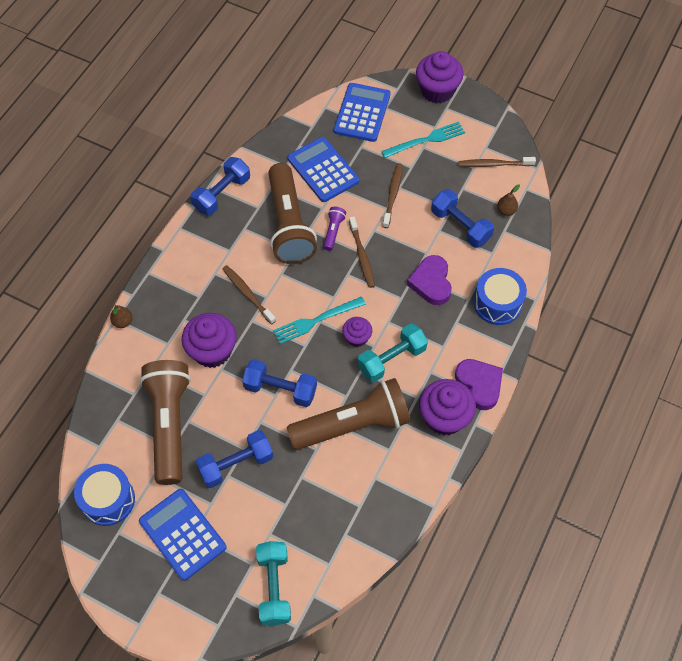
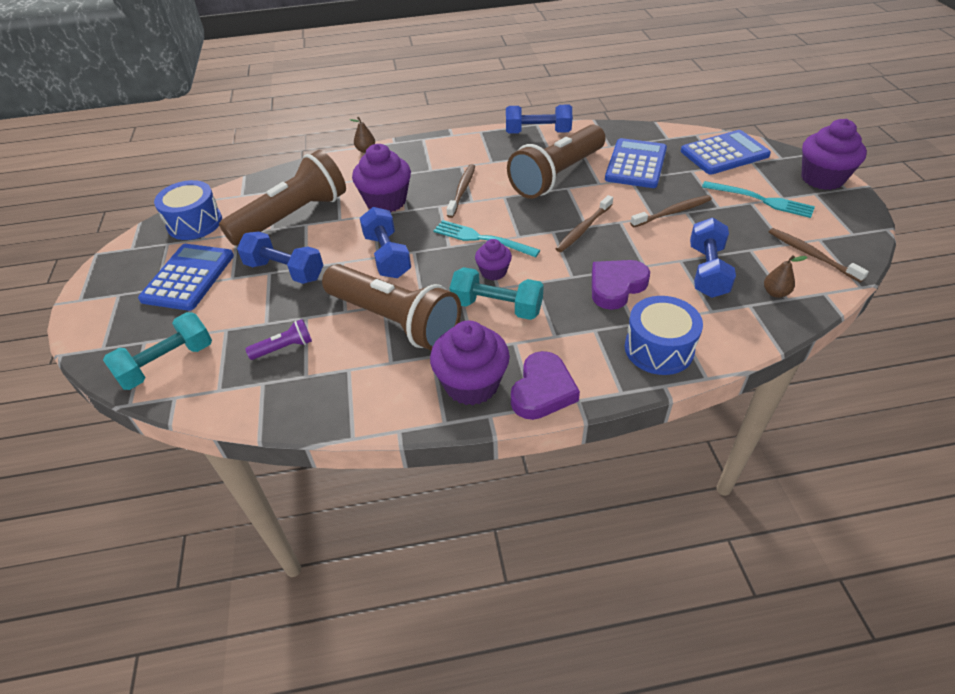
camera: 55 degrees right, 15 degrees down
(333, 231) = (584, 200): purple flashlight -> purple flashlight (284, 348)

